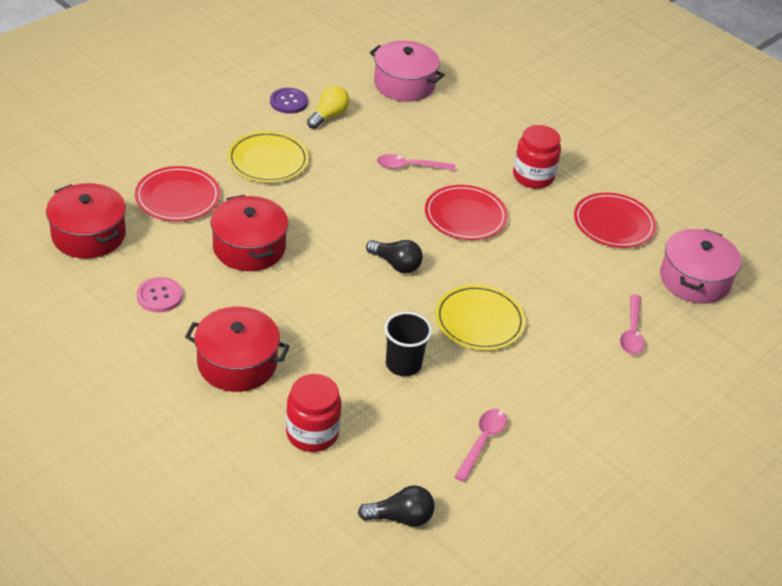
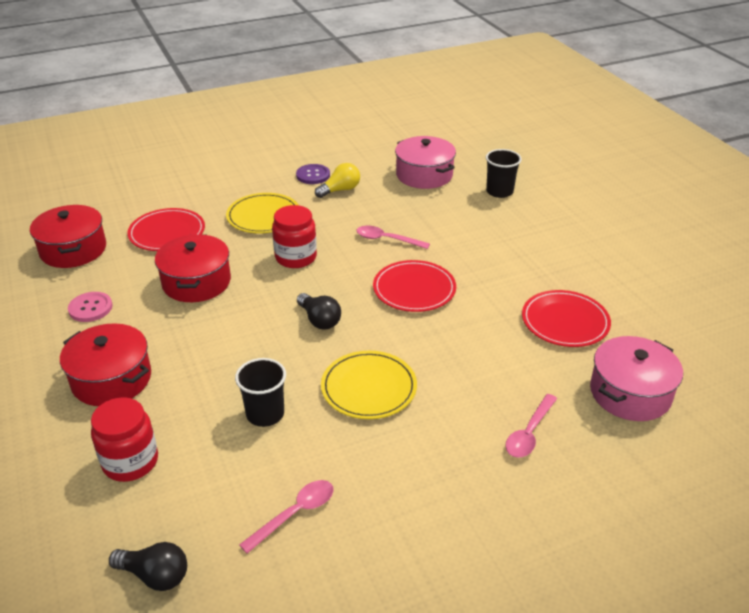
camera: 25 degrees right, 5 degrees down
(489, 93) = (499, 192): none -> black cup
(533, 177) = (503, 266): red jar -> red jar (296, 257)

